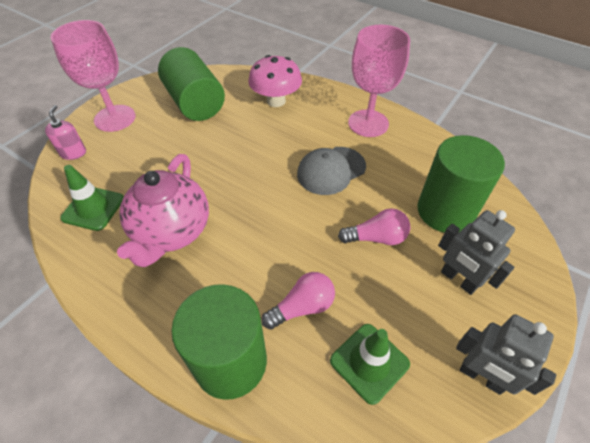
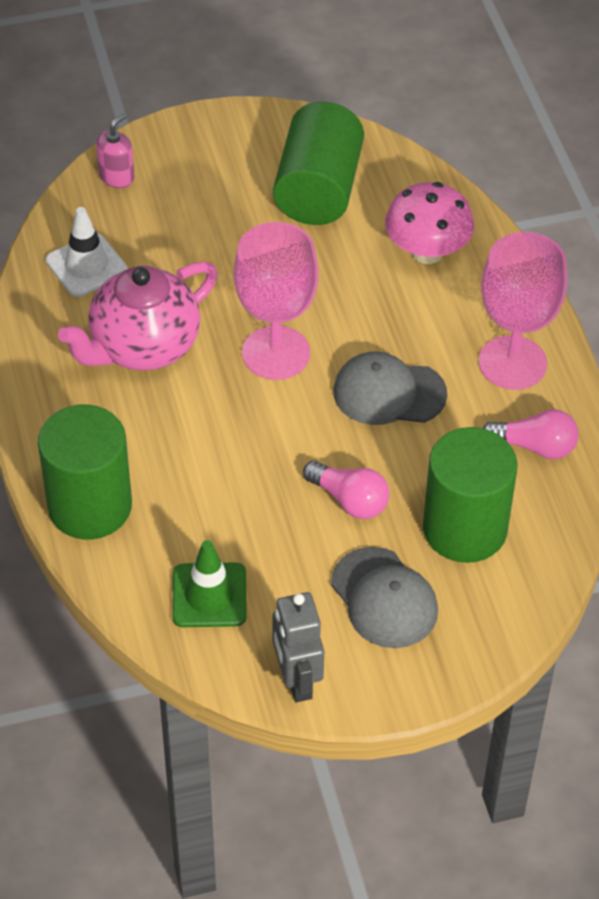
camera: 40 degrees right, 0 degrees up
(93, 208) = (86, 266): green traffic cone -> white traffic cone
(115, 118) = (200, 153): pink goblet -> pink goblet (276, 353)
(302, 307) = (199, 509): pink light bulb -> pink light bulb (535, 446)
(458, 280) = (384, 598): grey robot -> grey cap

